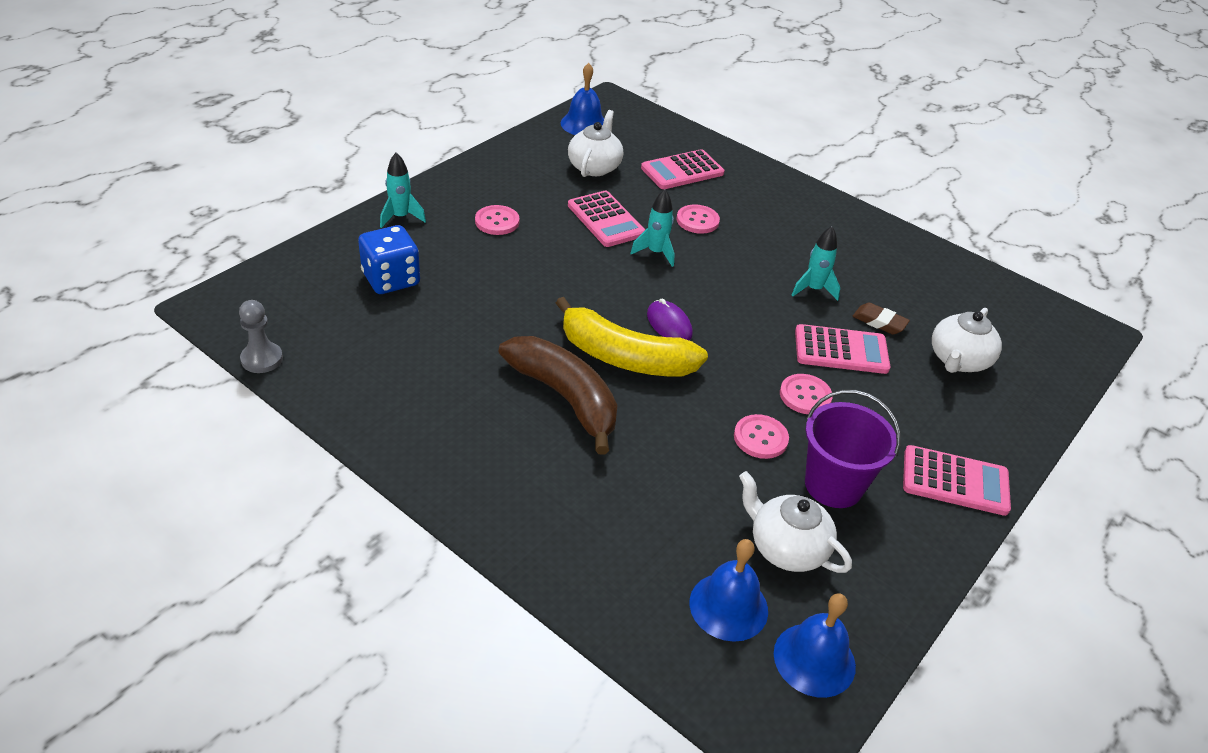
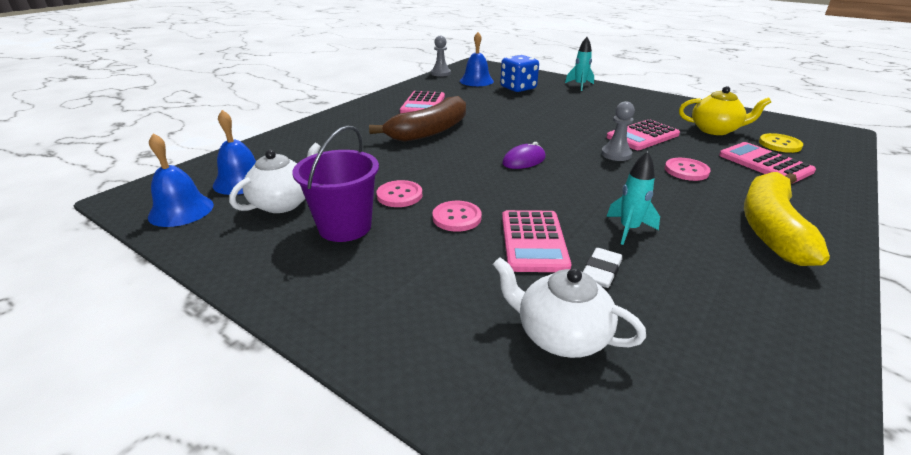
camera: 90 degrees right, 10 degrees down
(497, 221) = (601, 106): pink button -> none
(584, 124) = (777, 124): blue bell -> blue bell (476, 81)
(594, 167) = (715, 130): white teapot -> yellow teapot
(624, 357) = (477, 146): yellow banana -> yellow banana (771, 228)
(638, 145) = (779, 144): none -> yellow button
(656, 253) = (616, 154): turquoise rocket -> grey pawn
(879, 322) = (601, 271): brown eraser -> white eraser
(955, 481) = (343, 304): pink calculator -> pink calculator (423, 104)

